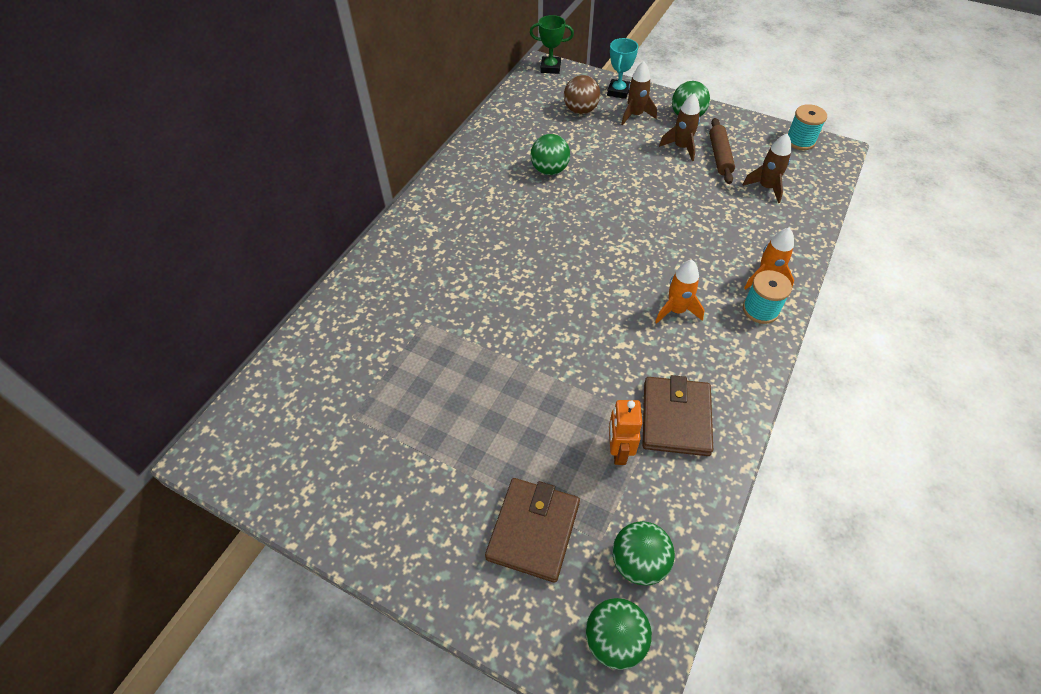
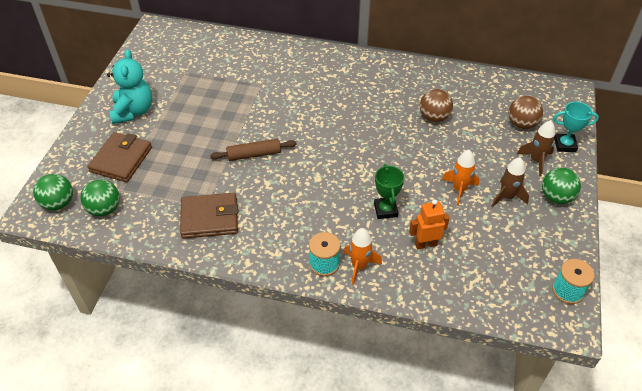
camera: 75 degrees right, 5 degrees down
(422, 505) = (133, 111): none -> turquoise teddy bear
(533, 530) = (121, 159): brown wallet -> brown wallet turned 75 degrees counterclockwise
(549, 170) = (434, 117): green ball -> brown ball
(550, 68) = (572, 96): green trophy -> green trophy (385, 210)
(618, 451) = (179, 191): orange robot -> orange robot (425, 244)
(676, 310) = (308, 210): orange rocket -> orange rocket (459, 189)
(719, 156) = (509, 226): brown rolling pin -> brown rolling pin (254, 154)
(766, 187) = (480, 263): brown rocket -> none

